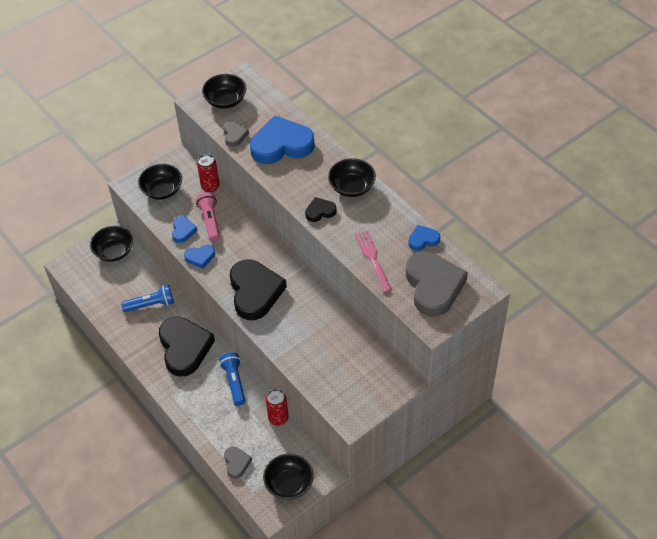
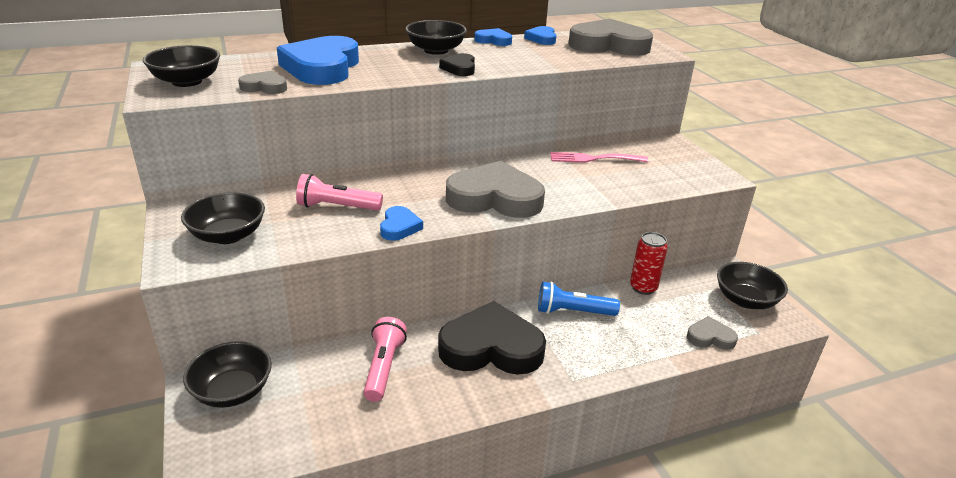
camera: 75 degrees left, 20 degrees down
(151, 304) = (383, 367): blue flashlight -> pink flashlight
(183, 231) = (333, 232): blue heart -> blue heart (493, 40)
(210, 187) = (270, 195): red can -> none
(255, 292) = (495, 198): black heart -> grey heart
(372, 258) = (554, 59): pink fork -> pink fork (593, 159)

